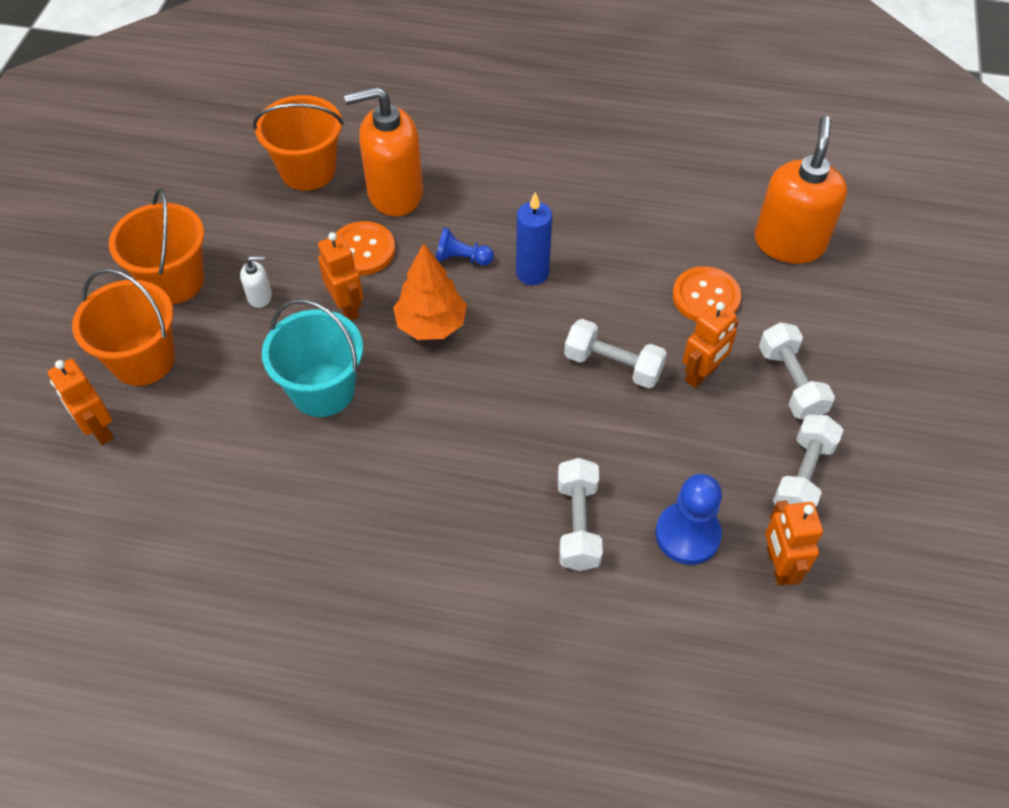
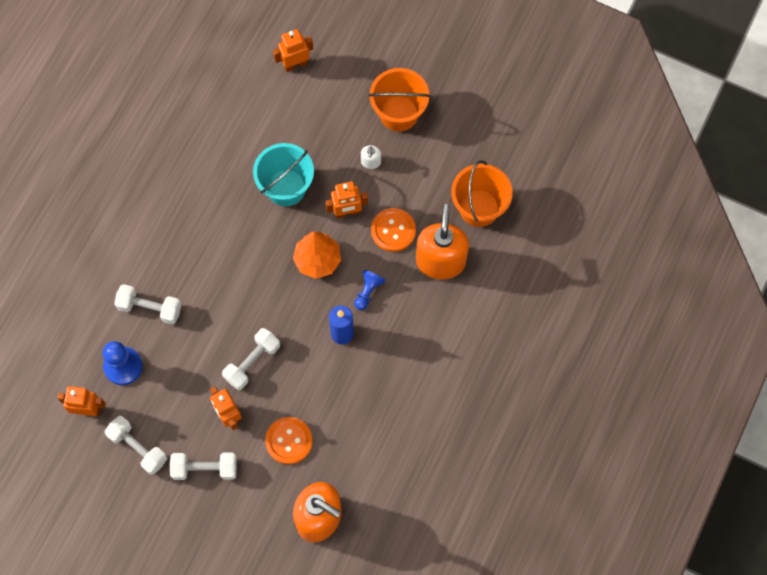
camera: 105 degrees right, 15 degrees up
(143, 360) = (339, 91): orange bucket -> none

